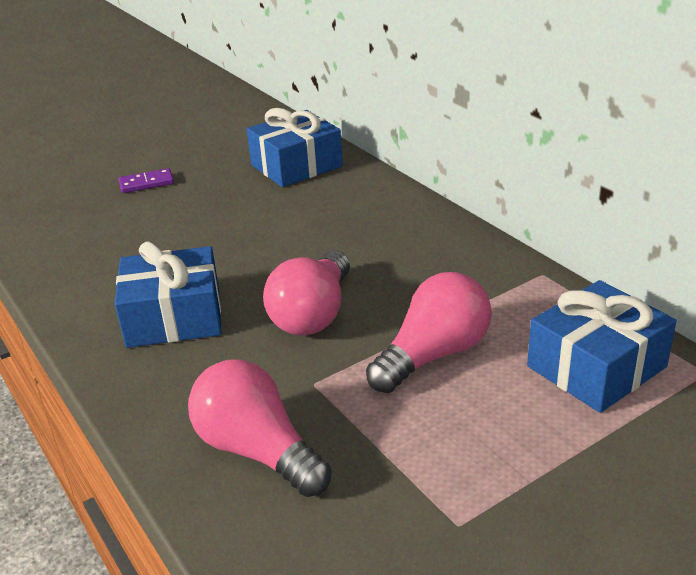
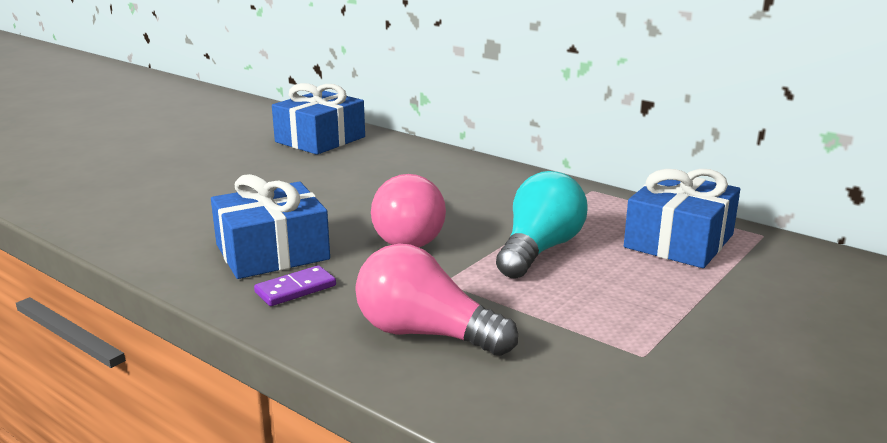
camera: 20 degrees left, 10 degrees down
(146, 183) = (174, 162): purple domino -> purple domino (295, 289)
(433, 355) = (539, 250): pink light bulb -> turquoise light bulb

